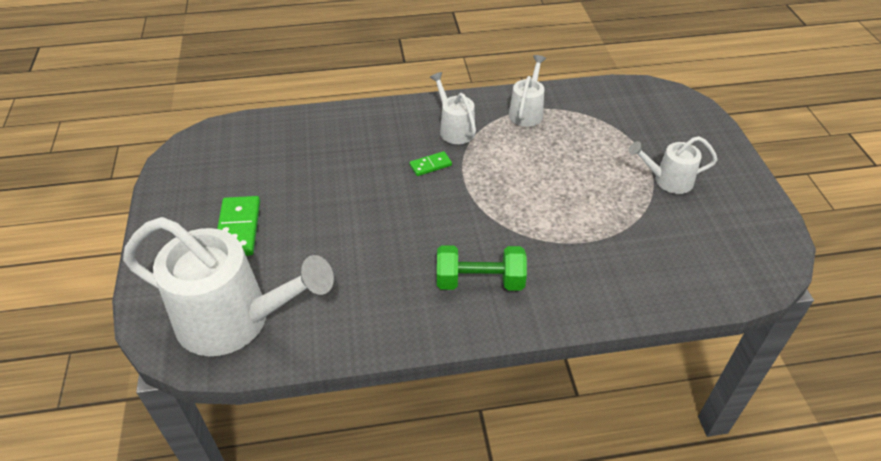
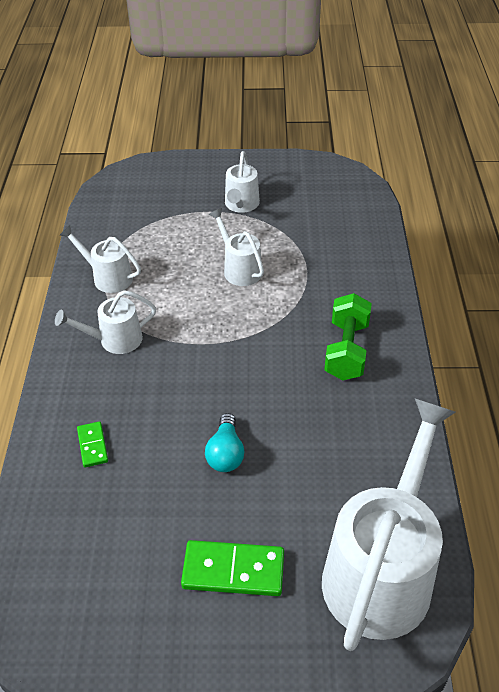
camera: 80 degrees left, 0 degrees up
(346, 210) = (226, 453): none -> turquoise light bulb
(430, 165) = (170, 368): green domino -> green domino (92, 445)
(569, 191) = (239, 269): none -> white watering can

